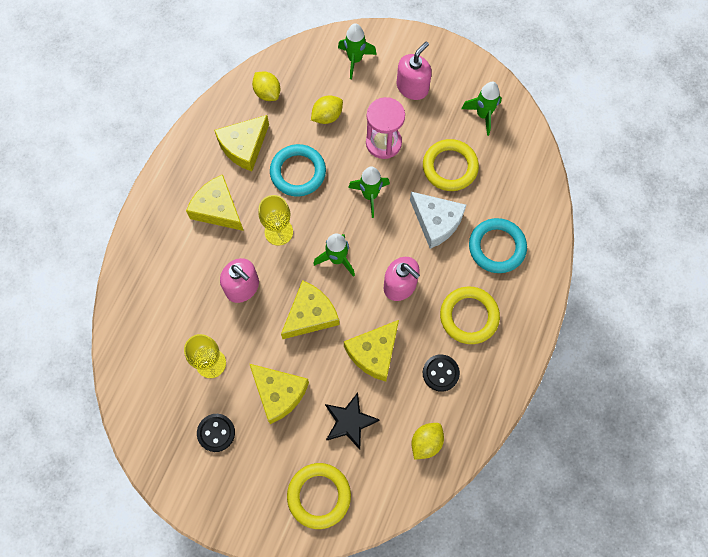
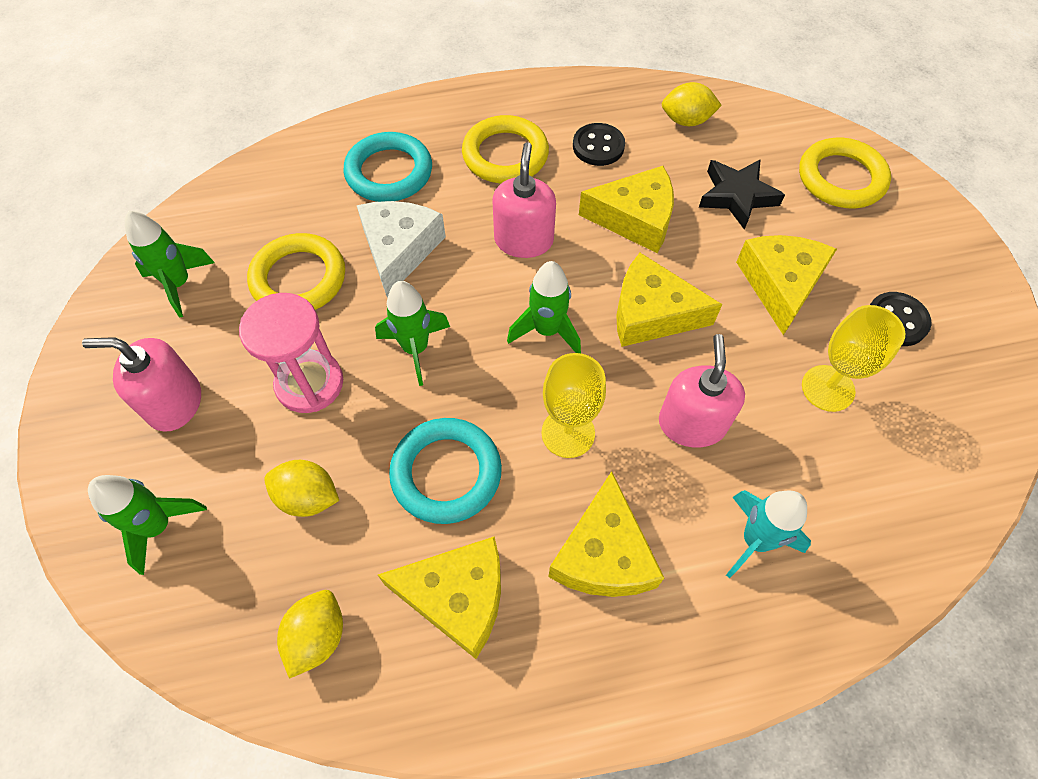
camera: 125 degrees left, 10 degrees down
(176, 271) = (755, 540): none -> turquoise rocket

